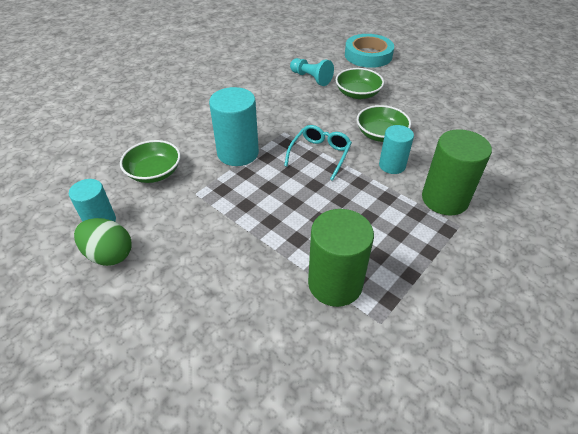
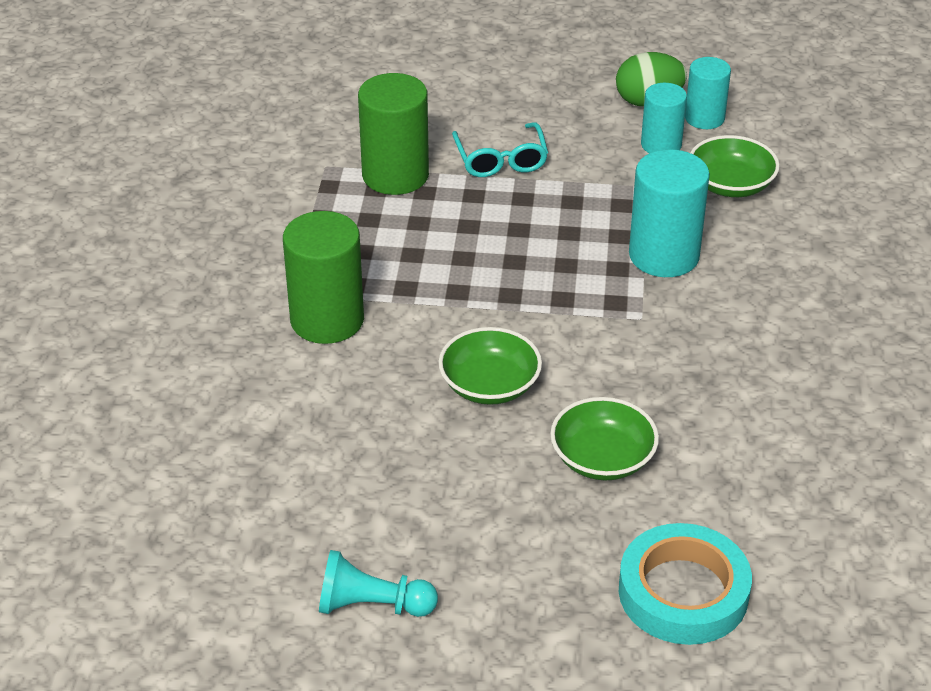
camera: 145 degrees right, 5 degrees down
(311, 78) = (724, 454): turquoise pawn -> turquoise pawn (372, 605)
(320, 154) = (549, 306): turquoise glasses -> turquoise glasses (501, 160)
(392, 165) = (432, 337): turquoise cylinder -> turquoise cylinder (661, 145)

